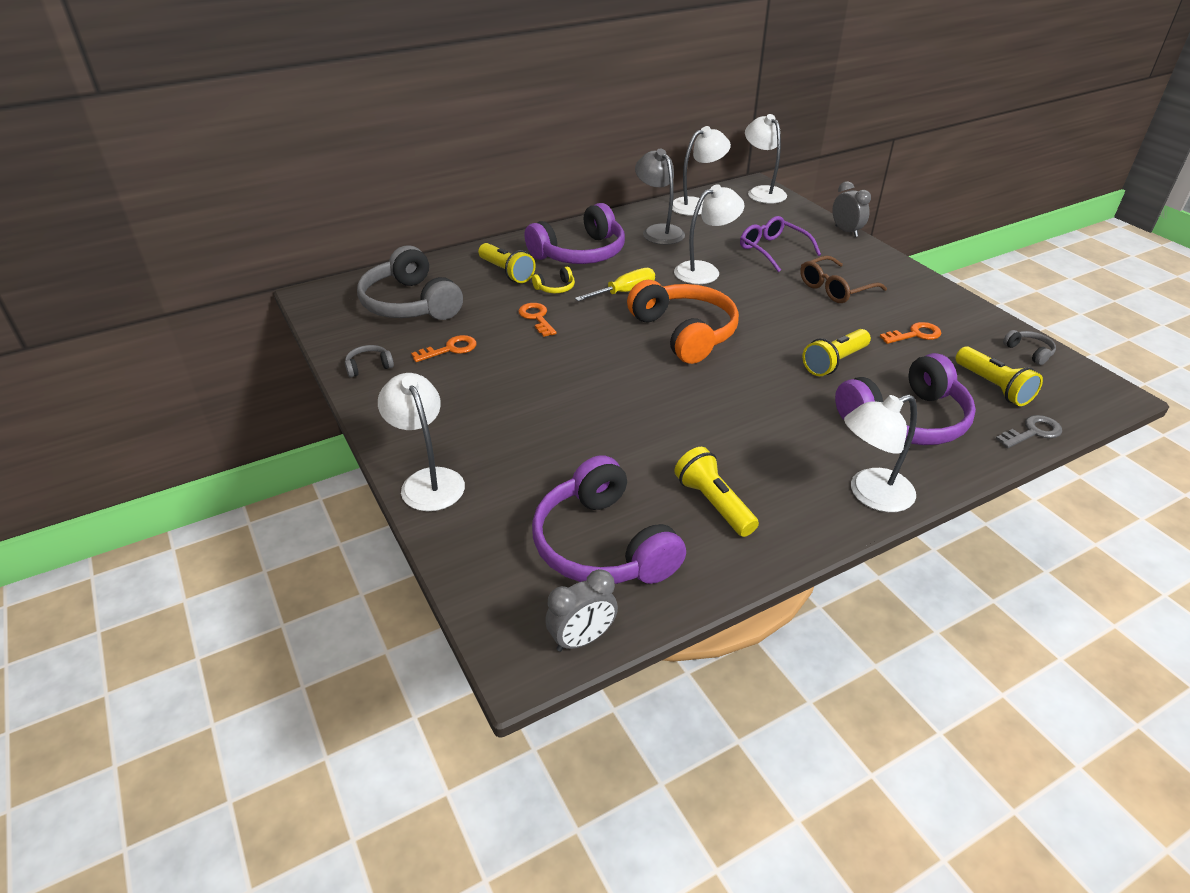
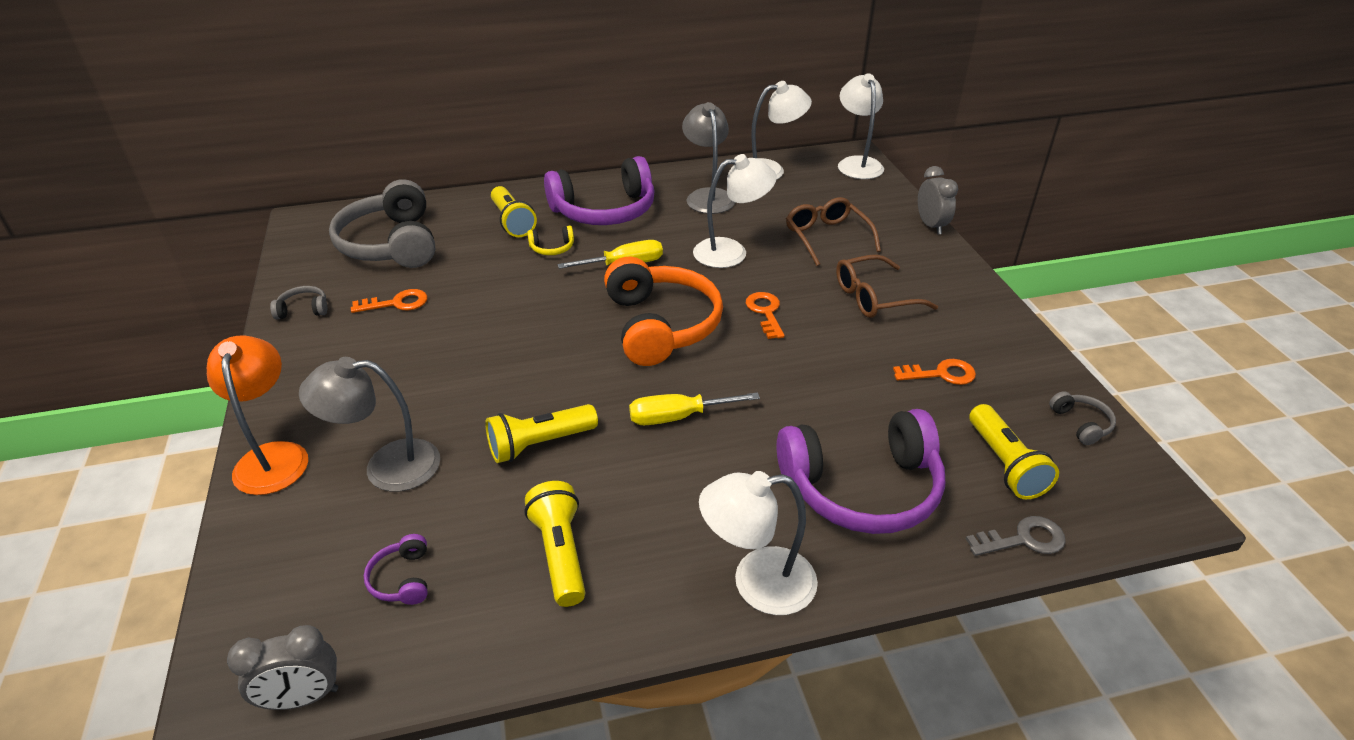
camera: 15 degrees right, 0 degrees up
(428, 480) = (273, 456): white lamp -> orange lamp
(532, 470) = (387, 466): none -> grey lamp
(536, 318) = (509, 281): orange key -> orange key (765, 312)
(602, 545) = (402, 579): purple headphones -> purple headphones, size x0.41
(741, 395) = (678, 417): none -> yellow screwdriver
(773, 250) = (827, 237): purple glasses -> brown glasses
(834, 362) = (817, 394): yellow flashlight -> yellow flashlight (540, 444)

